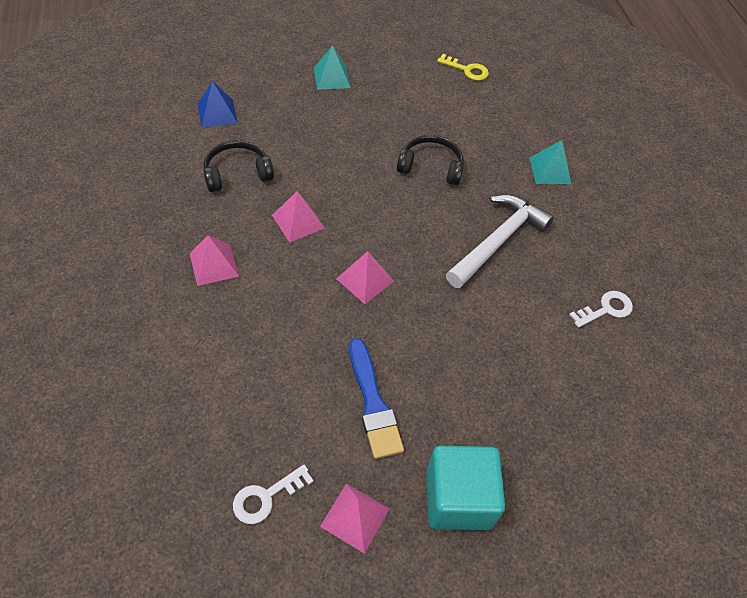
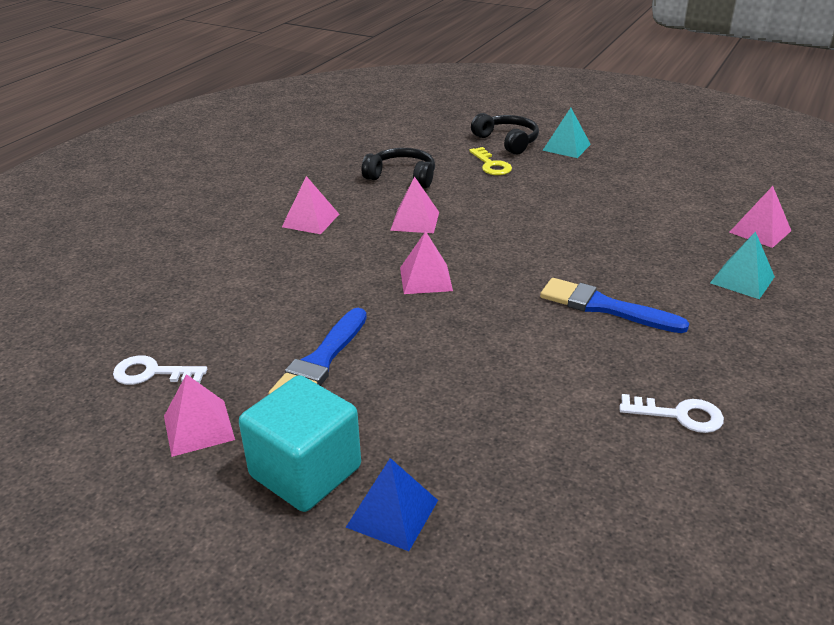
camera: 45 degrees right, 20 degrees down
(217, 113) = (433, 139): blue pyramid -> blue pyramid (392, 513)
(431, 167) = (595, 231): black headphones -> black headphones (507, 141)
(466, 70) = (725, 180): yellow key -> yellow key (491, 165)
(498, 241) = (605, 307): white hammer -> blue brush
(525, 116) = (760, 231): none -> pink pyramid

